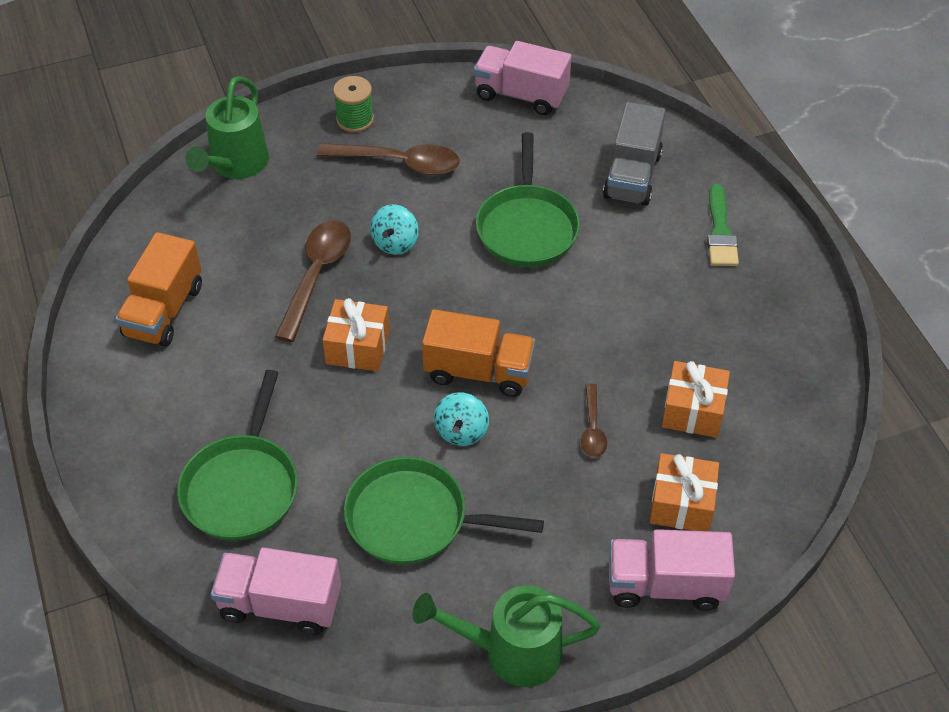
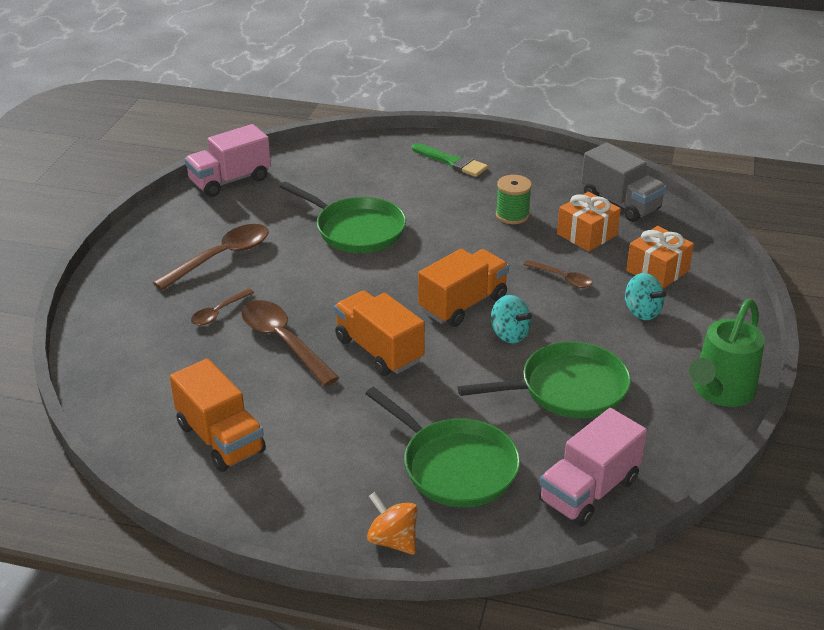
camera: 55 degrees left, 15 degrees down
(123, 492) = (393, 540): none -> orange spinning top
(235, 165) = (112, 336): green watering can -> none
(320, 210) = (219, 312): none -> brown spoon
(355, 119) = (148, 259): green spool -> green spool (512, 215)
(358, 347) = (379, 350): orange gift -> orange truck
(395, 243) = (298, 291): turquoise spinning top -> turquoise spinning top (642, 312)
(414, 519) = (567, 389): green pan -> green pan turned 150 degrees counterclockwise
(632, 176) = (364, 171): grey truck -> grey truck (620, 203)
(665, 585) = (716, 304): pink truck -> none

